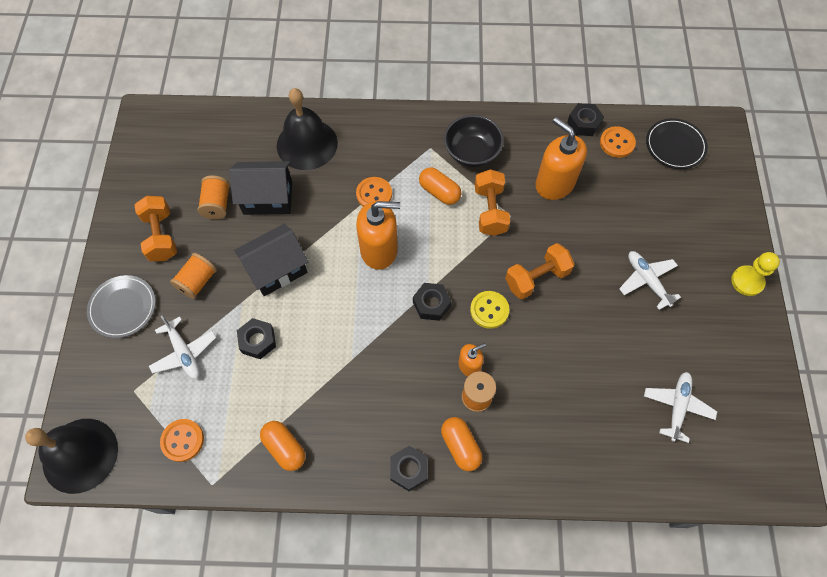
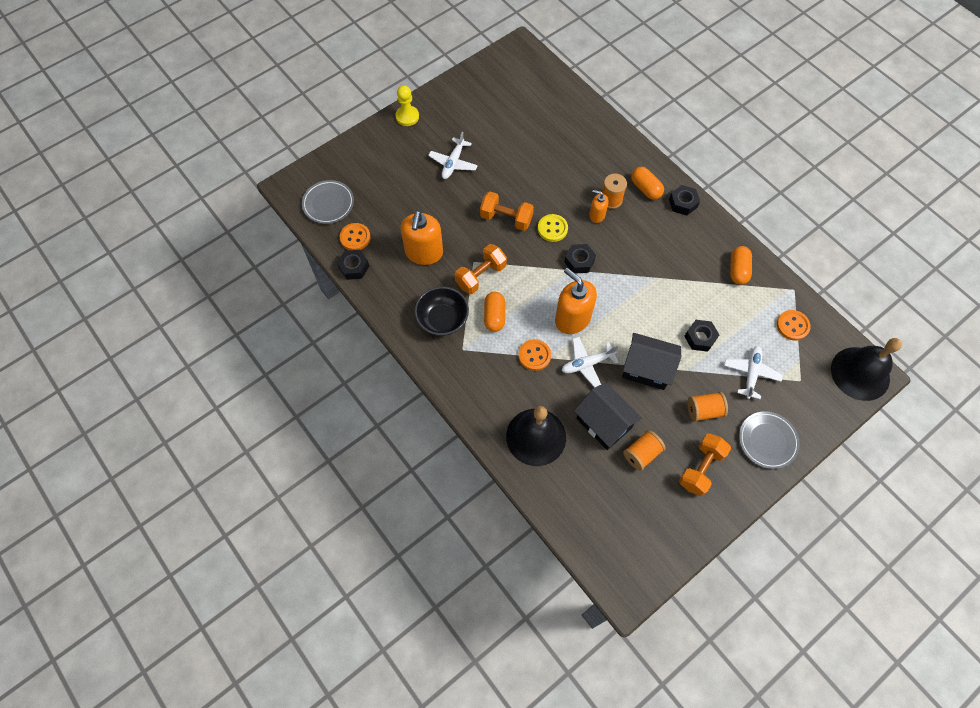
camera: 130 degrees left, 0 degrees up
(460, 446) = (645, 189): orange capsule -> orange capsule turned 60 degrees counterclockwise
(675, 146) = (328, 204): black plate -> grey plate
(677, 406) = (521, 109): white plane -> white plane (587, 364)

